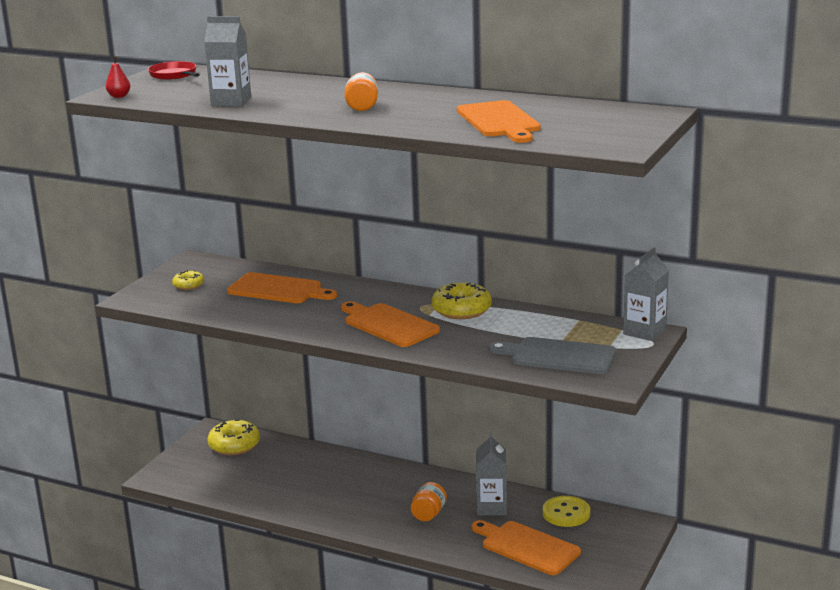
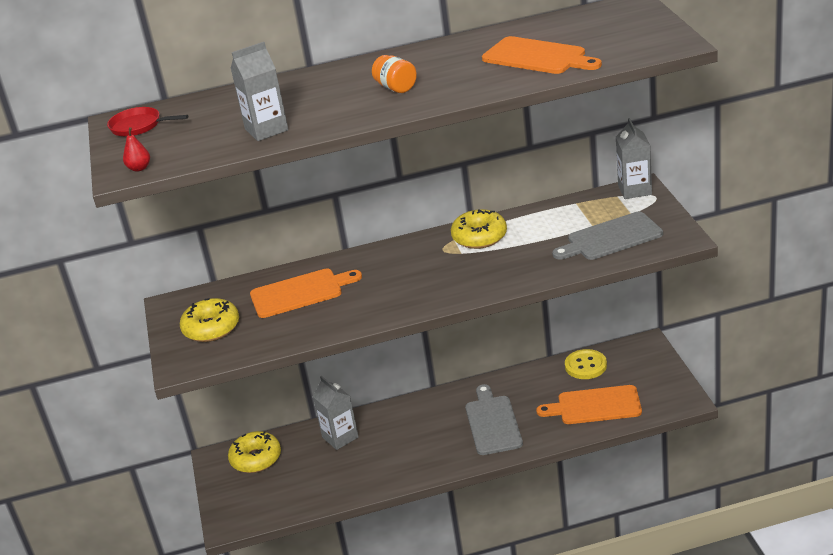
camera: 35 degrees left, 10 degrees up
(188, 285) = (211, 328): yellow donut -> yellow donut, size x1.78
(388, 324) = (445, 276): orange cutting board -> none
(428, 514) = (492, 423): orange jar -> grey cutting board
(491, 507) = (529, 391): grey carton -> grey carton (340, 437)

